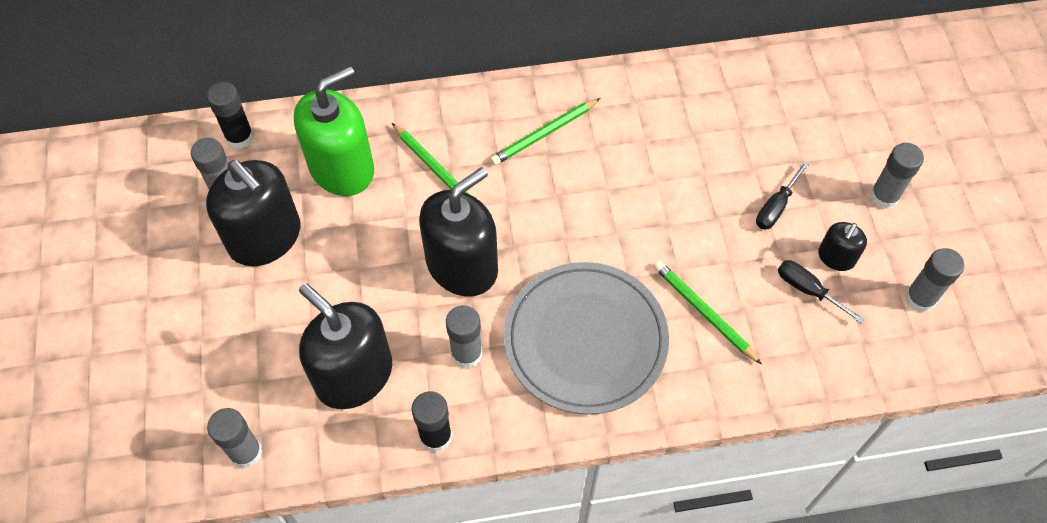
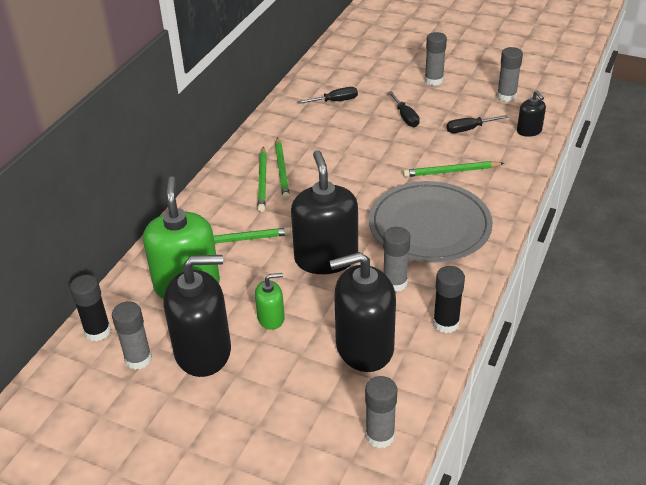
camera: 55 degrees left, 20 degrees down
(342, 268) = (271, 318): none -> green soap dispenser
(576, 141) = (282, 170): none -> green pencil
(747, 116) = (335, 101): none -> black screwdriver
(836, 257) = (457, 111): black soap dispenser -> black soap dispenser (529, 131)

